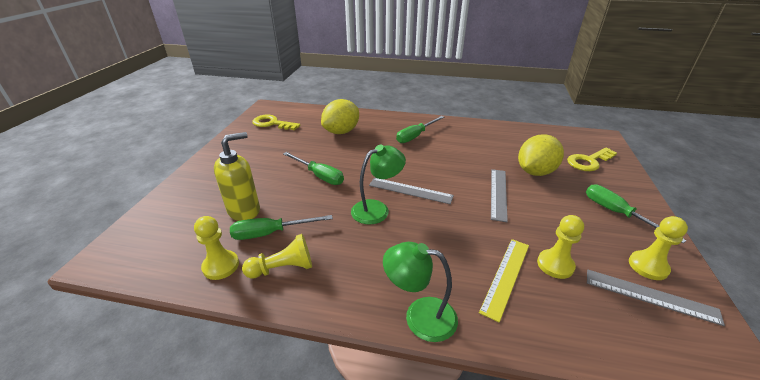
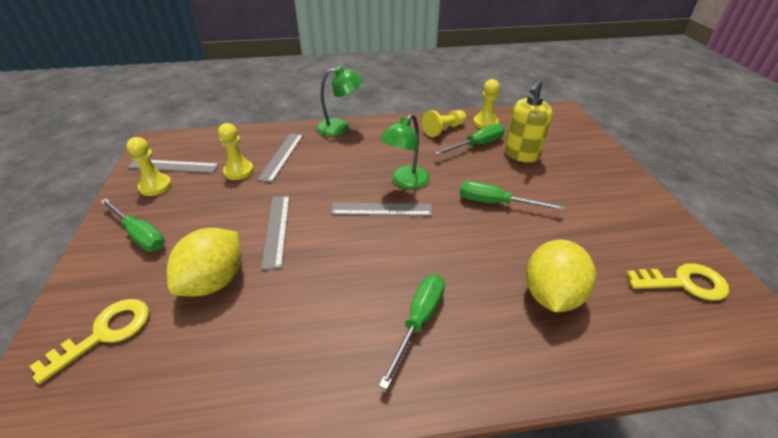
camera: 160 degrees right, 5 degrees up
(505, 276) = (282, 156): yellow ruler -> grey ruler

